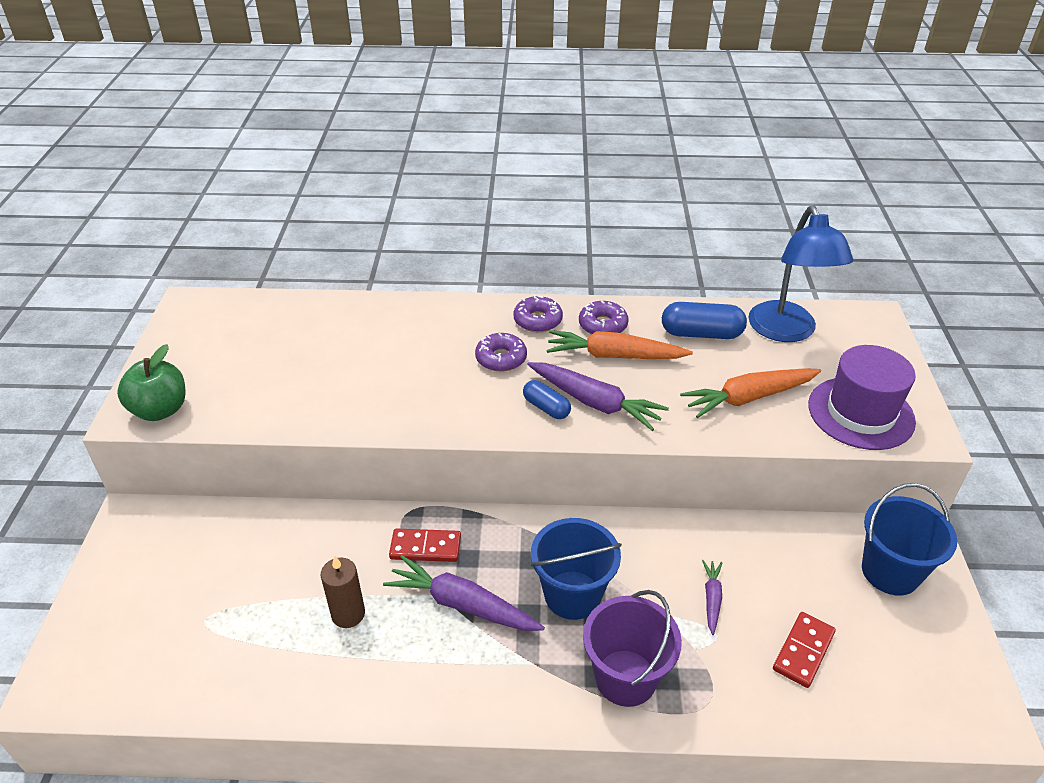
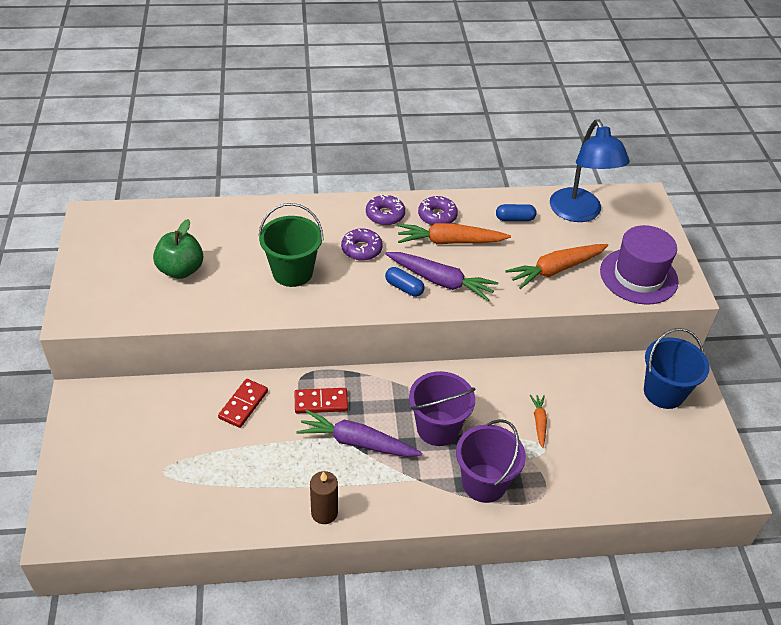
camera: 10 degrees left, 5 degrees up
(160, 410) = (96, 310): green apple -> green apple (181, 270)
(348, 614) = (272, 456): brown candle -> brown candle (324, 513)
(409, 380) = (292, 272): none -> green bucket
(572, 595) = (438, 428): blue bucket -> purple bucket
(701, 334) = (515, 219): blue capsule -> blue capsule, size x0.62
(711, 599) = (539, 422): purple carrot -> orange carrot
(803, 651) = (606, 453): red domino -> red domino (243, 404)

